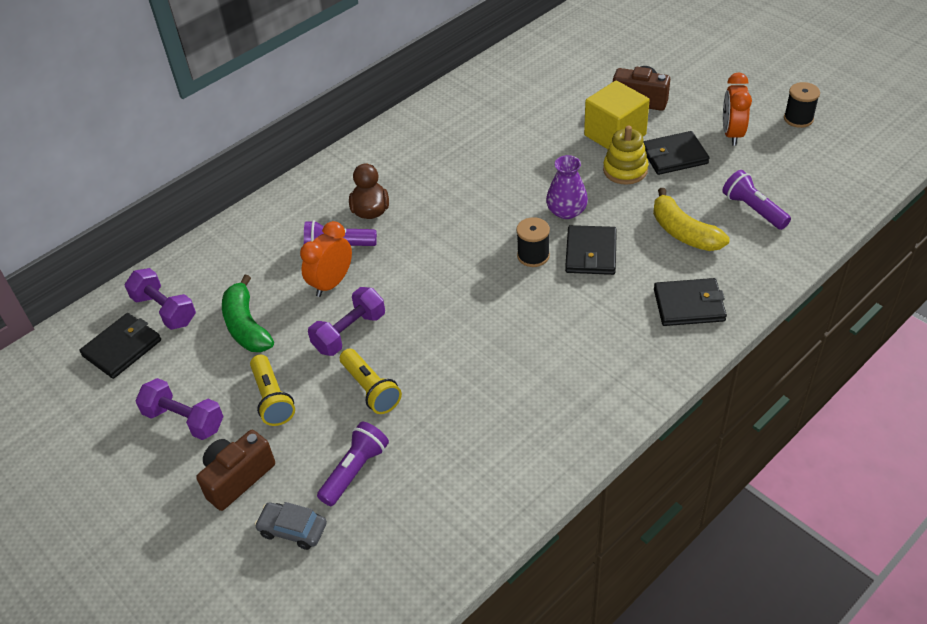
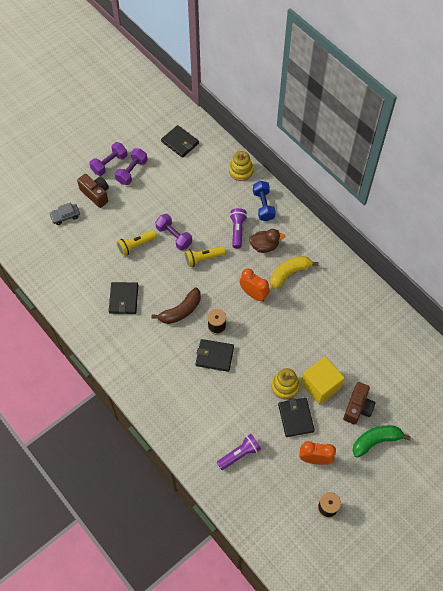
camera: 90 degrees right, 15 degrees up
(165, 310) = (202, 157): purple dumbbell -> purple dumbbell (109, 164)
(207, 253) = (241, 171): none -> yellow stacking toy
(246, 326) = (186, 192): green banana -> green banana (376, 441)
(272, 399) = (138, 205): yellow flashlight -> yellow flashlight (203, 258)
(286, 218) = (263, 206): none -> blue dumbbell
(293, 529) = (65, 216): grey car -> grey car turned 135 degrees counterclockwise
(331, 283) = (210, 228): orange clock -> orange clock (253, 294)
(355, 471) = (90, 239): purple flashlight -> none
(510, 305) = (181, 311): none -> brown banana
(566, 211) = (251, 348): purple vase -> none
(683, 232) = (224, 409): yellow banana -> yellow banana (289, 273)
(689, 305) = (167, 400): black wallet -> black wallet (124, 299)

